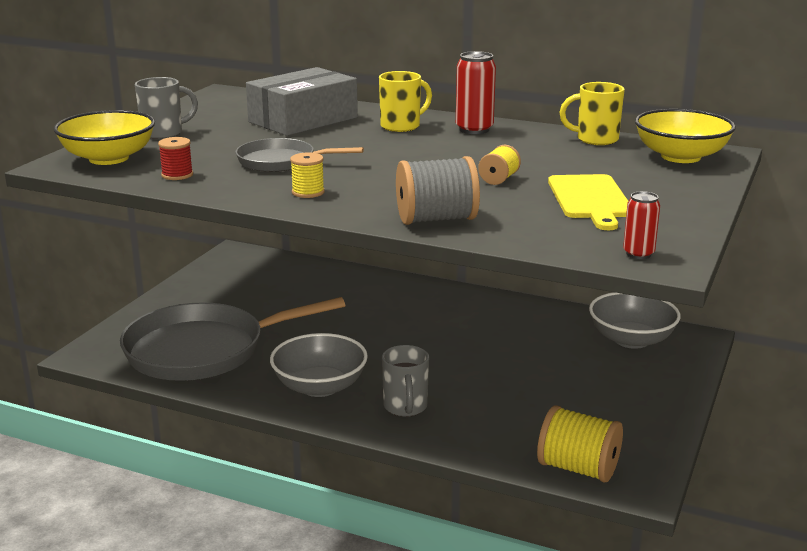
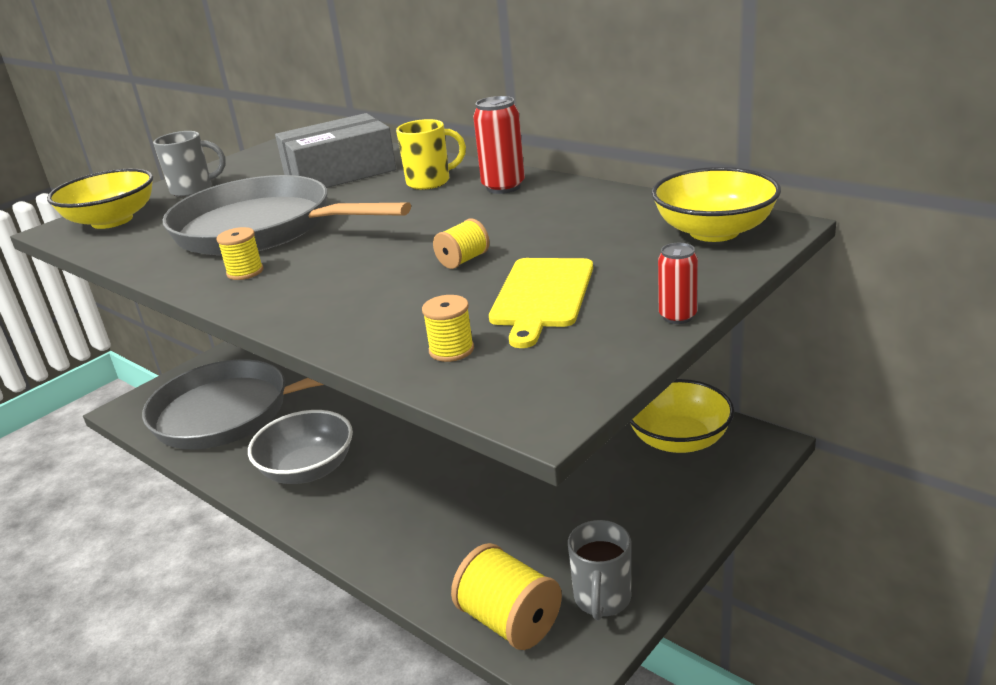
camera: 20 degrees right, 5 degrees up
(177, 175) = (148, 244): red spool -> none
(281, 162) = (262, 228): grey pan -> grey pan, size x1.91
(405, 407) = (375, 507): grey mug -> grey mug (602, 599)
(436, 219) = (336, 319): grey spool -> none
(557, 234) = (451, 350): none -> yellow spool
(595, 139) = (630, 203): yellow mug -> none
(631, 340) = (678, 439): grey bowl -> yellow bowl
(638, 254) = (522, 392): red can -> red can (677, 316)

